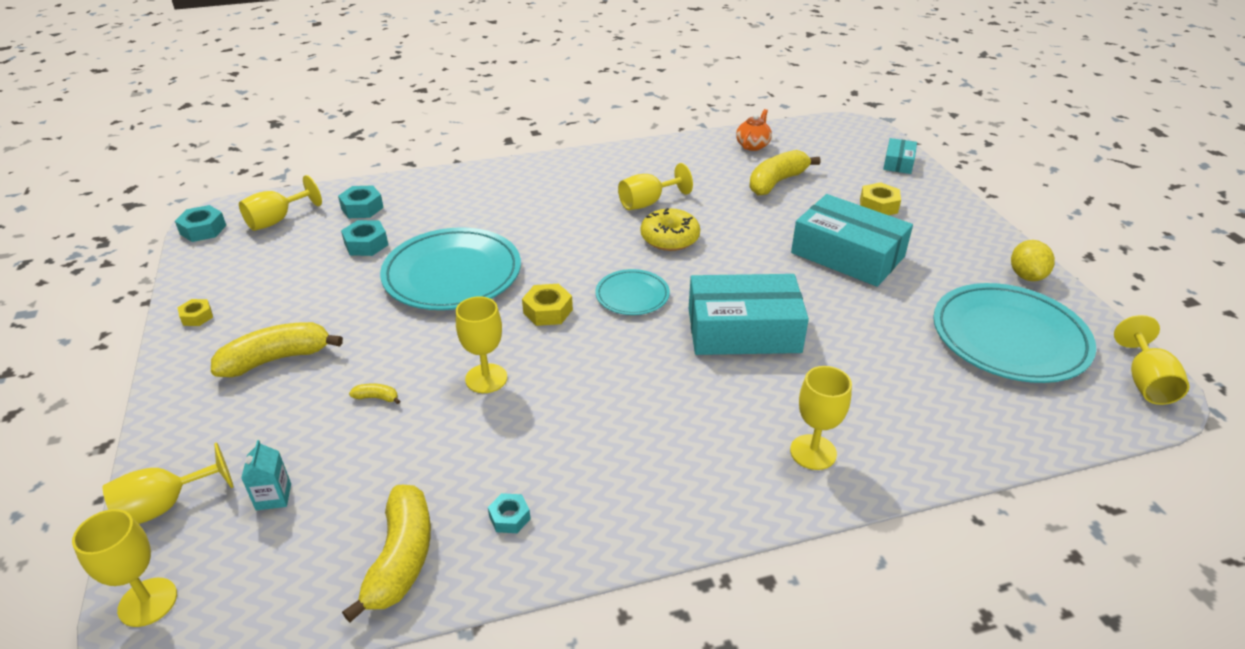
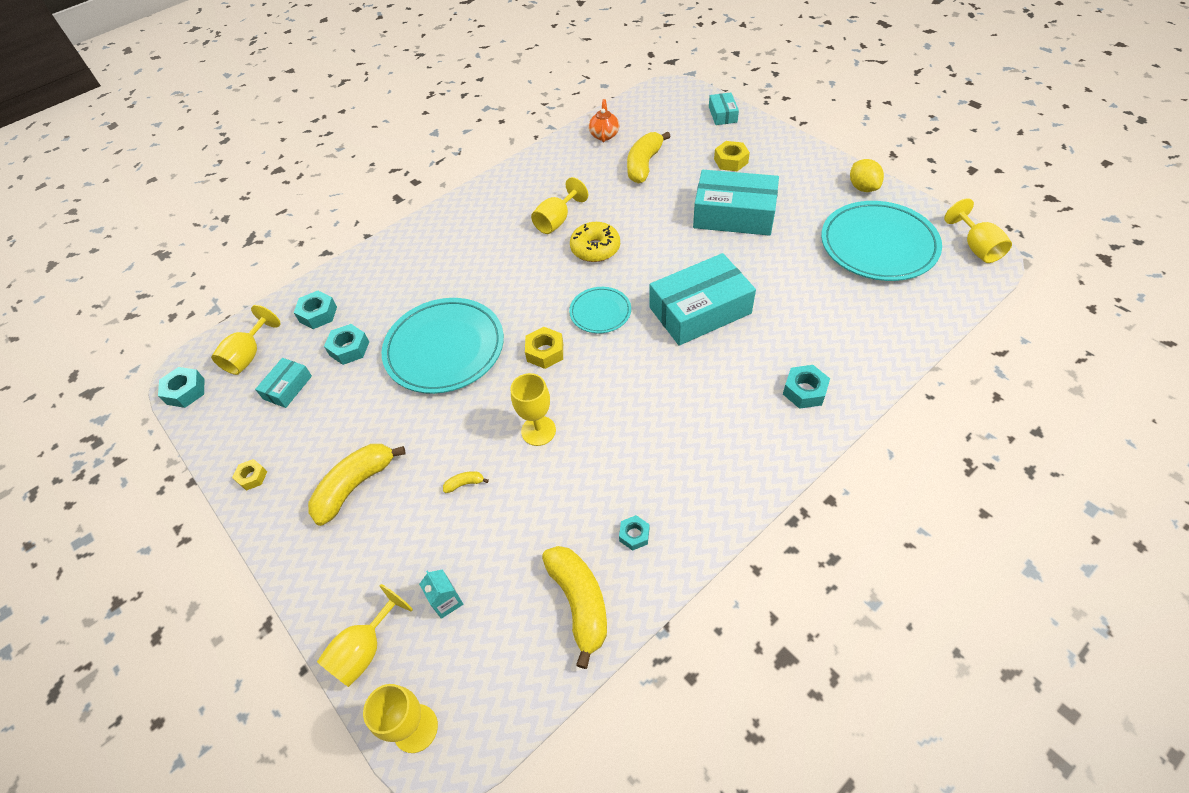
camera: 20 degrees left, 15 degrees up
(287, 256) = (287, 387): none -> turquoise box
(813, 452) = (804, 391): yellow goblet -> turquoise nut

